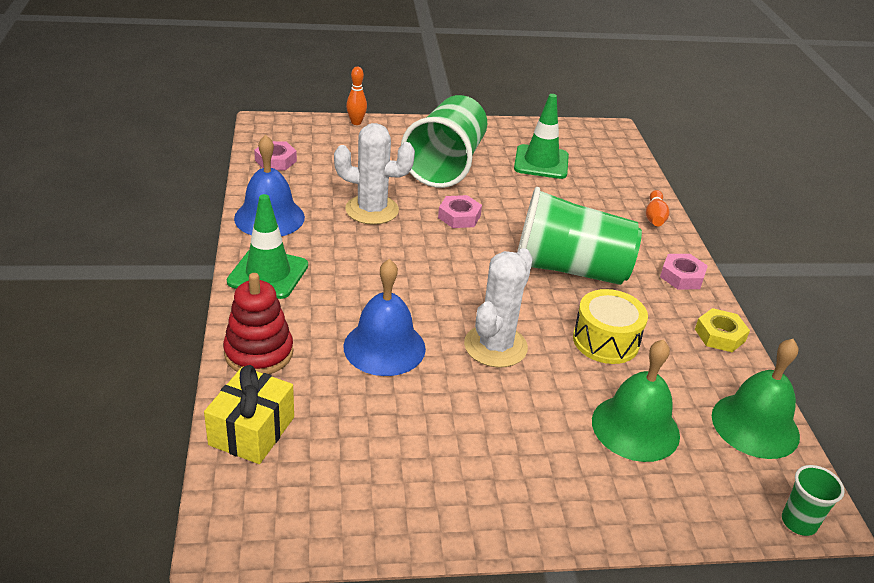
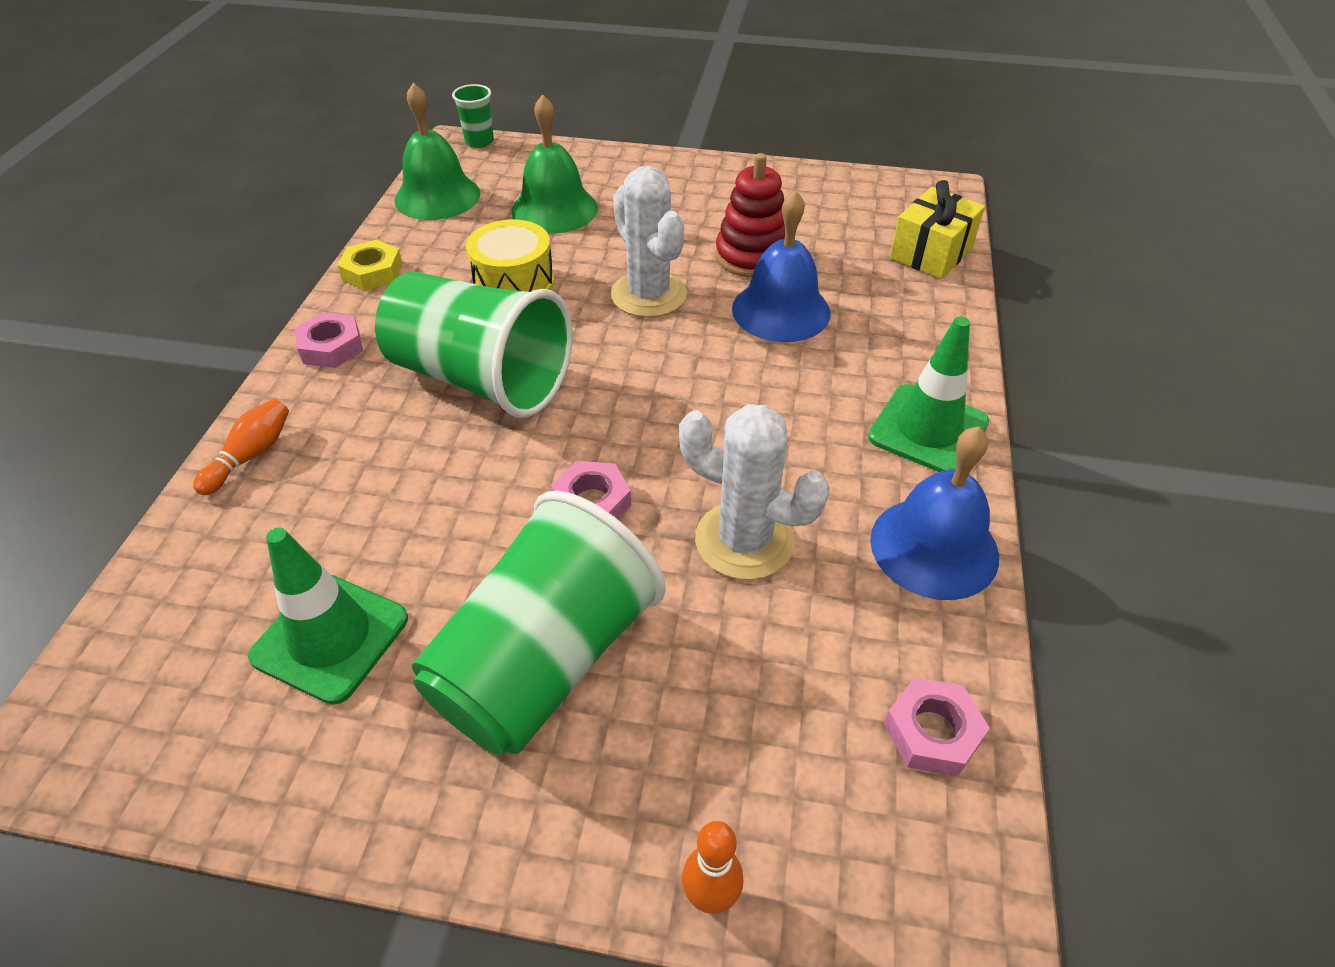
camera: 160 degrees left, 10 degrees up
(259, 353) = (931, 323): red stacking toy -> red stacking toy (752, 256)
(495, 346) = (648, 295): white cactus -> white cactus turned 75 degrees counterclockwise

